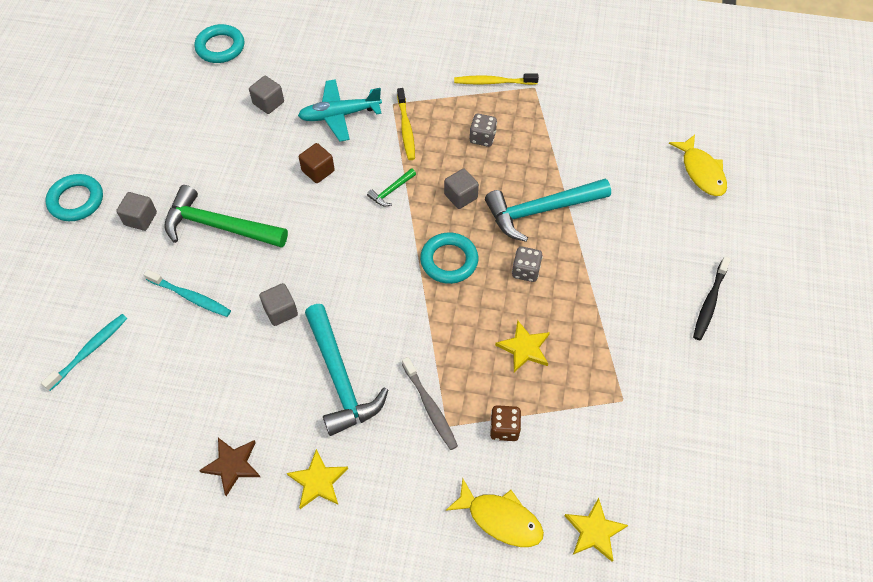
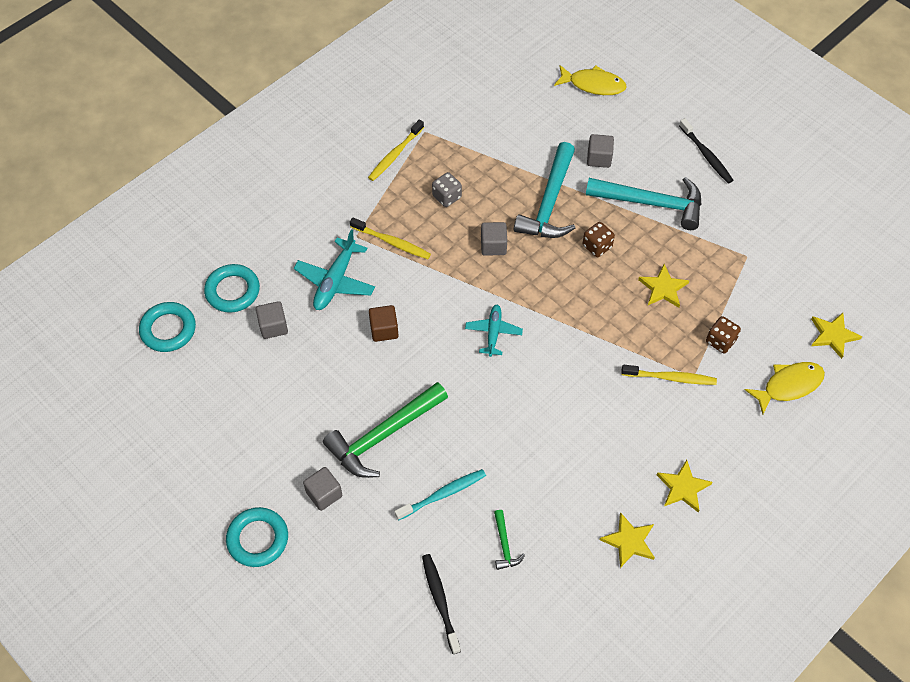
camera: 55 degrees left, 0 degrees up
(89, 351) = (440, 601): turquoise toothbrush -> black toothbrush
(232, 465) = (629, 541): brown star -> yellow star
(281, 311) = (508, 433): grey cube -> grey cube (599, 158)
(340, 378) = (603, 424): turquoise hammer -> turquoise hammer (652, 203)
(373, 245) = (493, 332): none -> turquoise plane
(391, 191) = (449, 290): green hammer -> green hammer (504, 545)
(430, 407) = (670, 378): grey toothbrush -> yellow toothbrush
(449, 261) = (549, 290): turquoise ring -> turquoise ring (232, 291)
(525, 271) = (597, 246): grey dice -> brown dice

